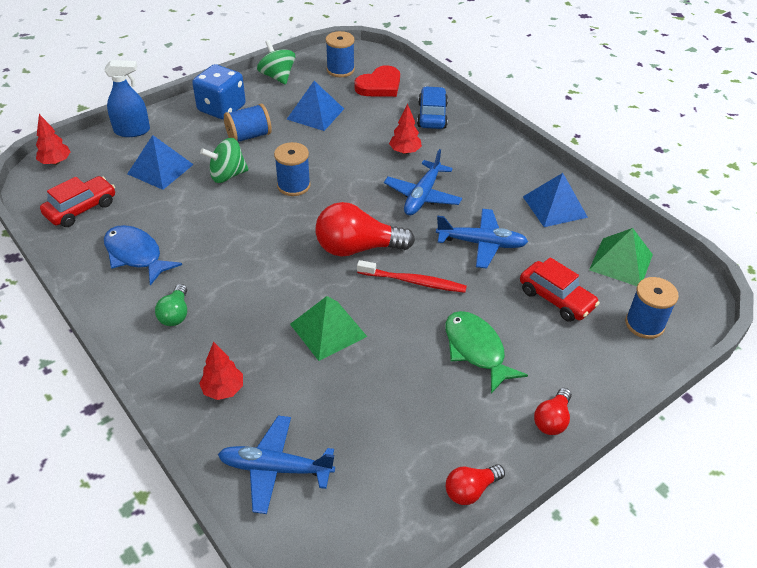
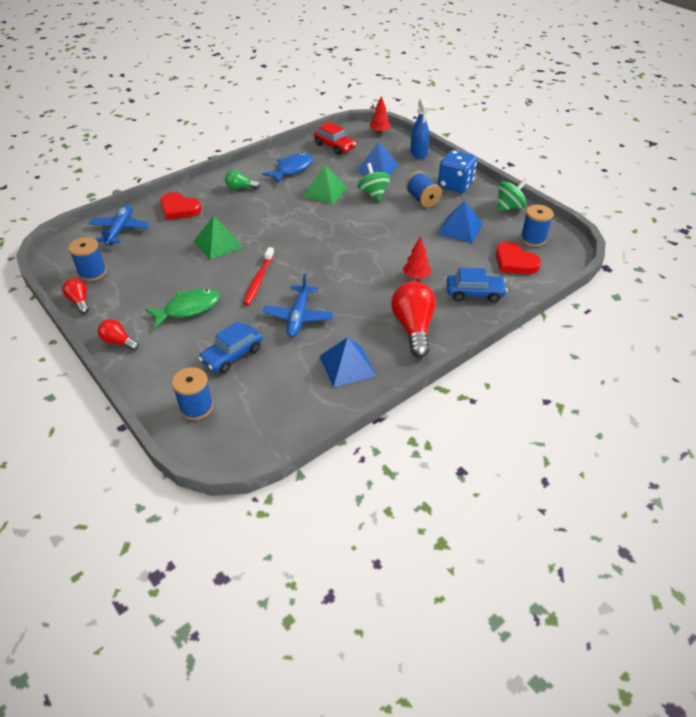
camera: 90 degrees right, 0 degrees up
(223, 389) = (179, 209): red tree -> red heart
(293, 185) = (364, 223): blue spool -> blue spool (92, 273)
(357, 248) = (295, 254): red light bulb -> red light bulb (413, 328)
(422, 196) = (357, 286): blue plane -> none
(556, 299) = (232, 355): red car -> blue car
(621, 262) = (272, 403): green pyramid -> green pyramid (325, 191)

